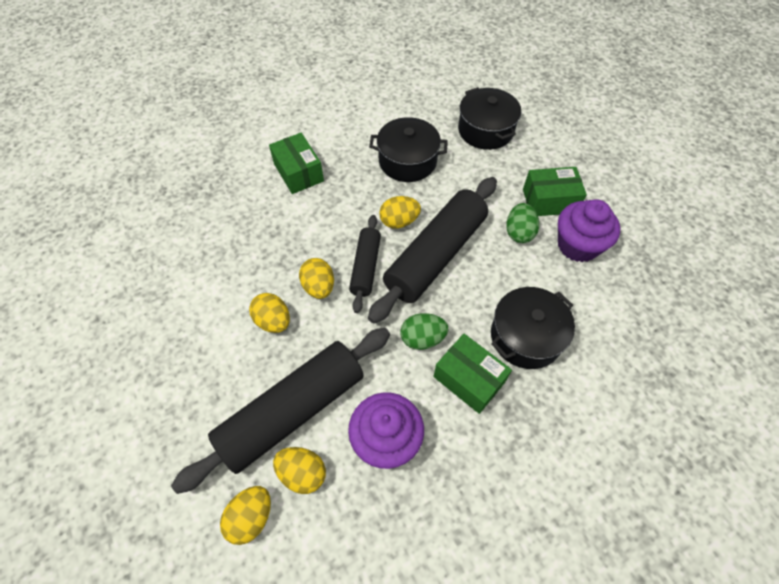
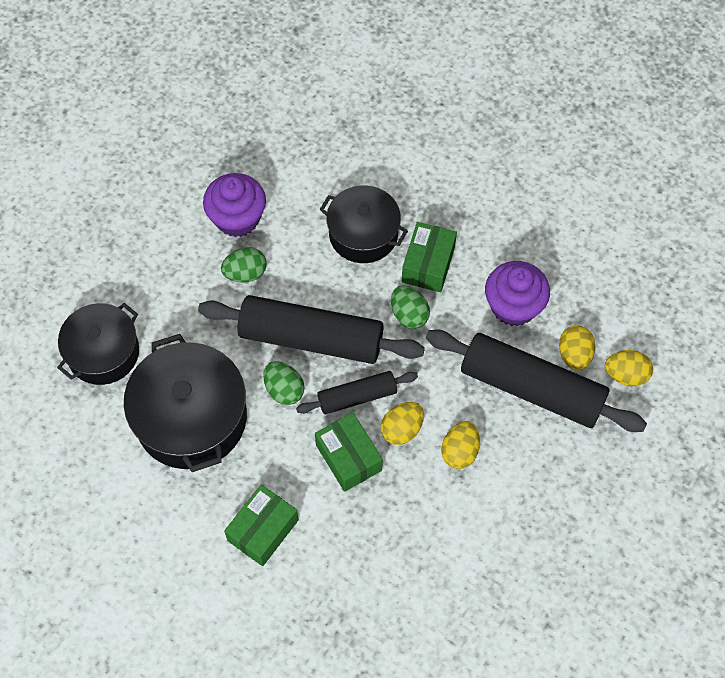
camera: 115 degrees left, 5 degrees up
(399, 221) = (284, 390): yellow egg -> green egg
(407, 161) = (191, 418): black pot -> black pot, size x1.51
(549, 201) = (188, 257): green box -> green box (348, 457)

